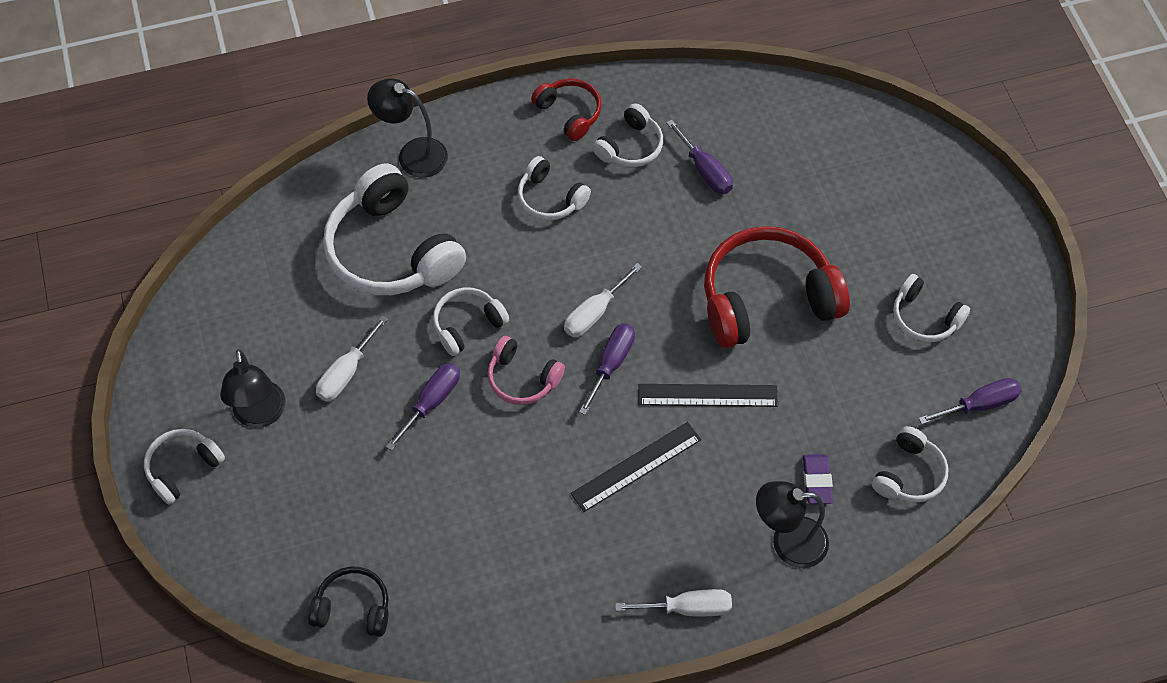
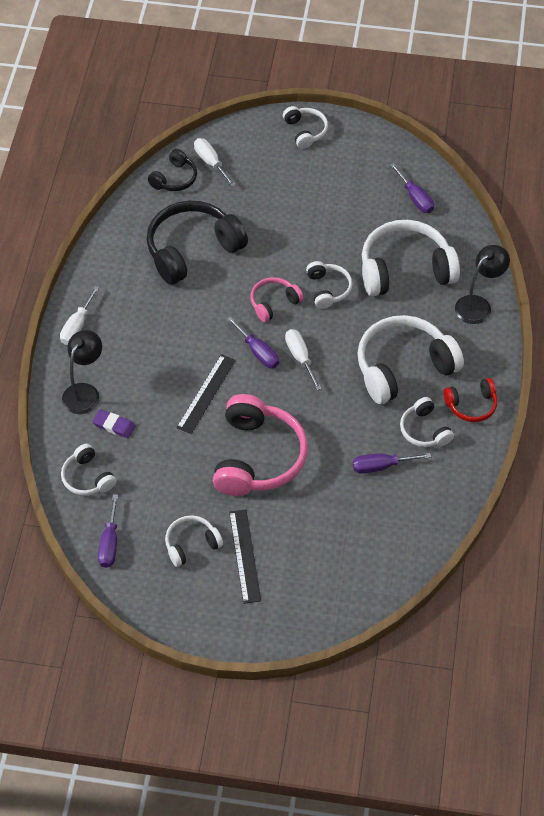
camera: 115 degrees right, 5 degrees down
(260, 415) = (320, 173): black lamp -> none
(346, 373) = (327, 220): white screwdriver -> white screwdriver (211, 162)
(431, 402) = (283, 253): purple screwdriver -> purple screwdriver (415, 198)
(479, 520) = (192, 250): none -> black headphones
(550, 198) = (403, 367): white headphones -> white headphones, size x1.94
(636, 466) = (180, 337): black ruler -> black ruler (245, 556)
(767, 299) = (257, 457): red headphones -> pink headphones

